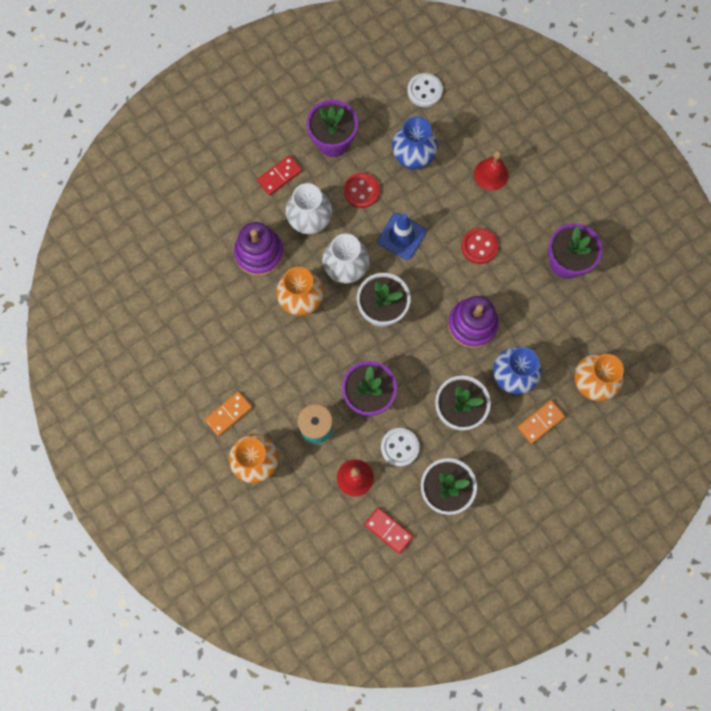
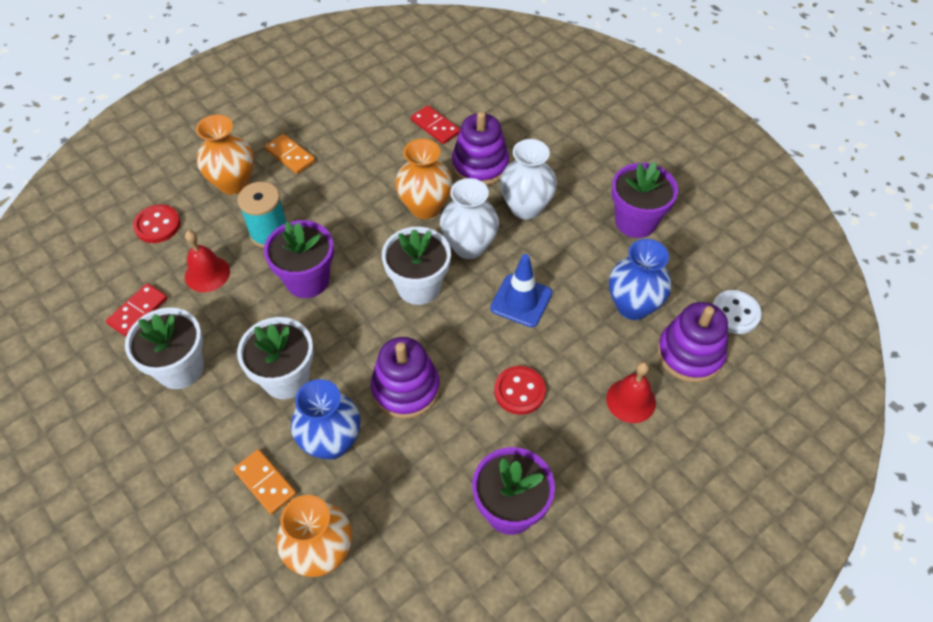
camera: 85 degrees right, 20 degrees down
(279, 176) = (579, 175): red domino -> red domino (435, 126)
(361, 191) = (576, 254): red button -> red button (157, 225)
(399, 447) = (241, 316): white button -> none
(456, 128) = (690, 354): none -> purple stacking toy

